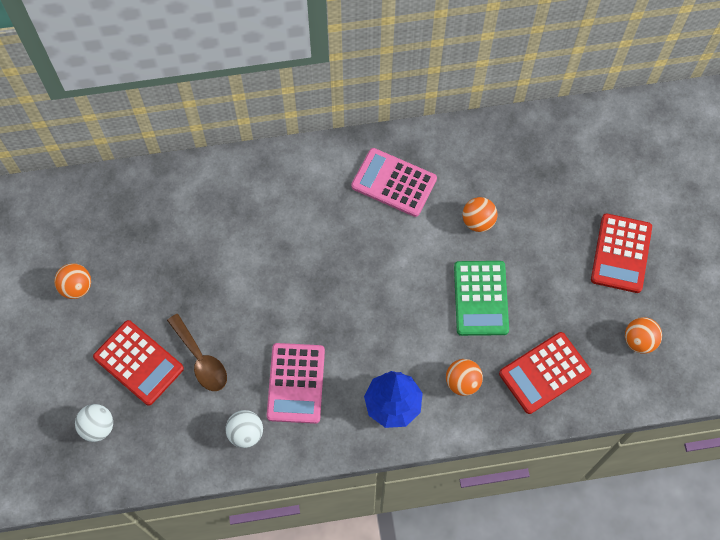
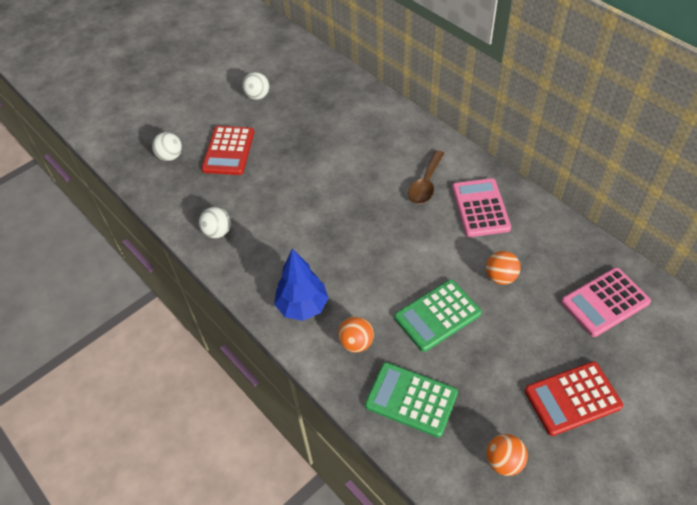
camera: 60 degrees right, 15 degrees down
(77, 287) = (257, 96): orange ball -> white ball
(201, 360) = (254, 179): brown spoon -> brown spoon (425, 184)
(296, 383) = (275, 239): pink calculator -> pink calculator (605, 302)
(544, 373) = (411, 399): red calculator -> green calculator

